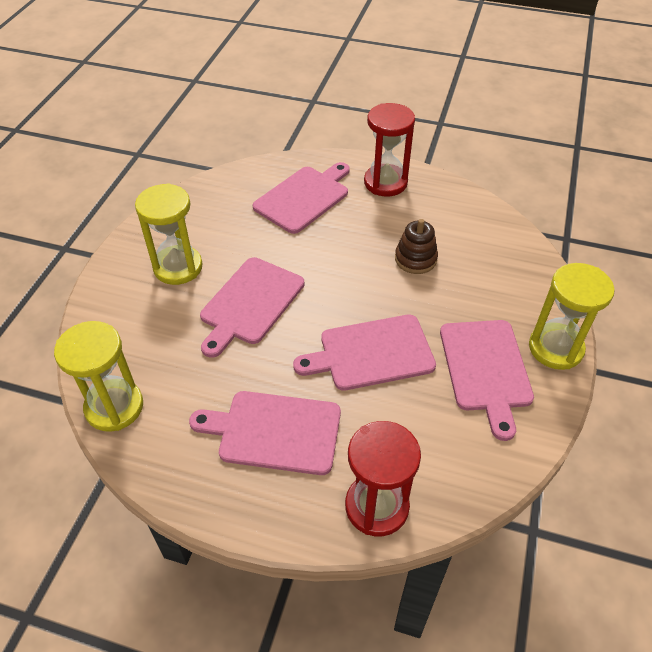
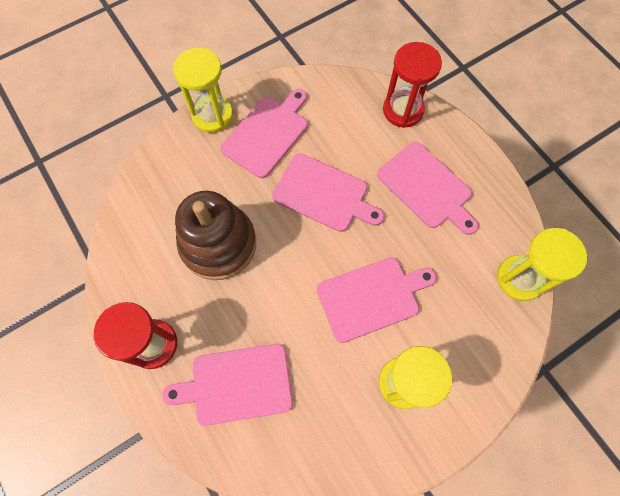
camera: 140 degrees left, 20 degrees up
(415, 259) = (218, 244): brown stacking toy -> brown stacking toy, size x1.93

